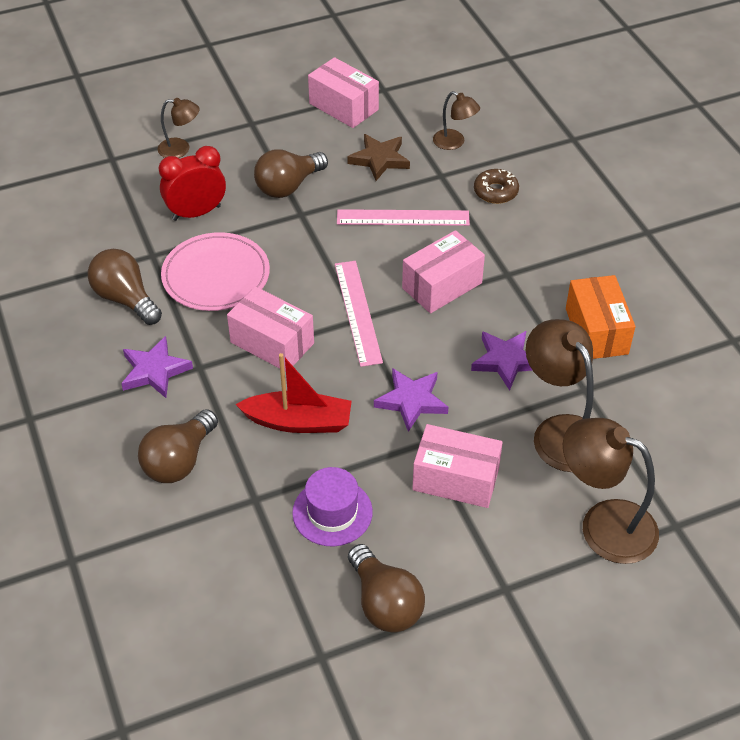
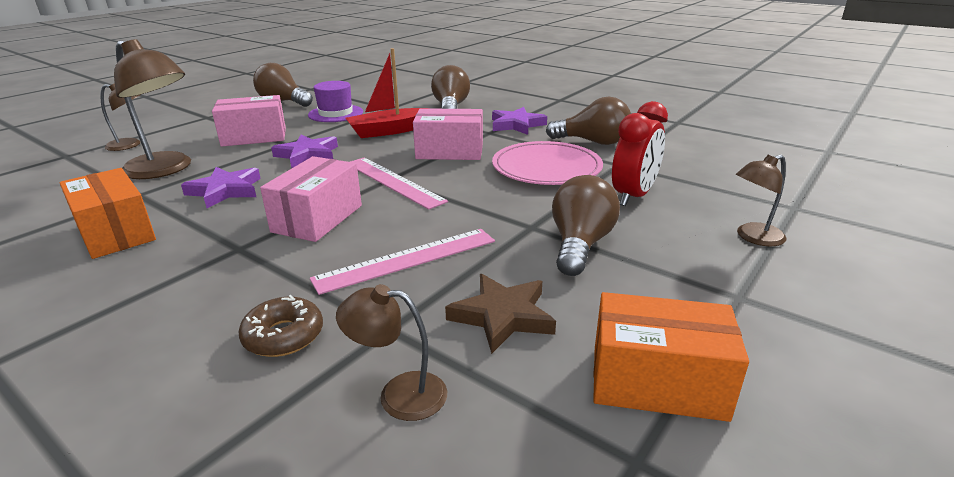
camera: 150 degrees right, 20 degrees down
(343, 106) = (657, 382): pink box -> orange box
(604, 524) = (130, 145): brown lamp -> brown lamp, size x0.55

